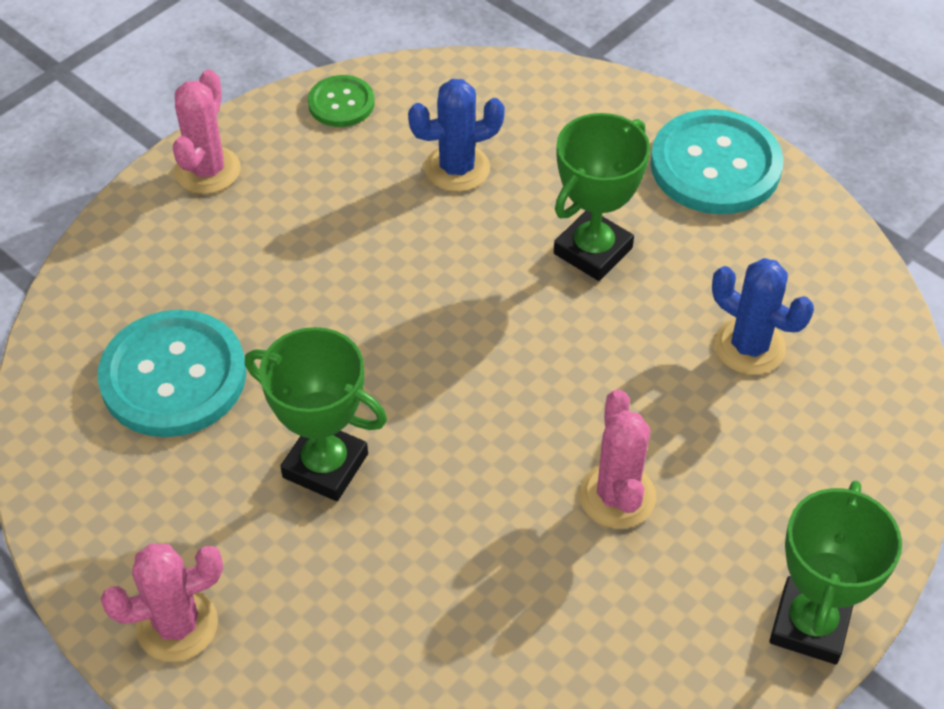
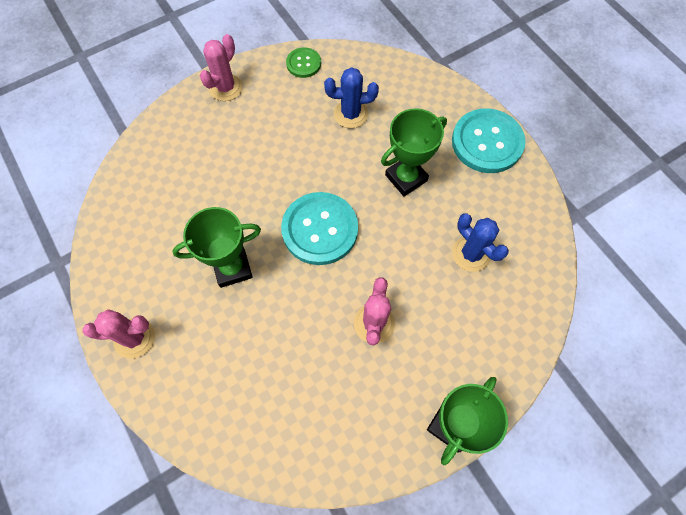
camera: 15 degrees right, 15 degrees up
(173, 376) = (174, 199): turquoise button -> turquoise button (320, 229)
(325, 465) = (232, 268): green trophy -> green trophy turned 60 degrees counterclockwise

